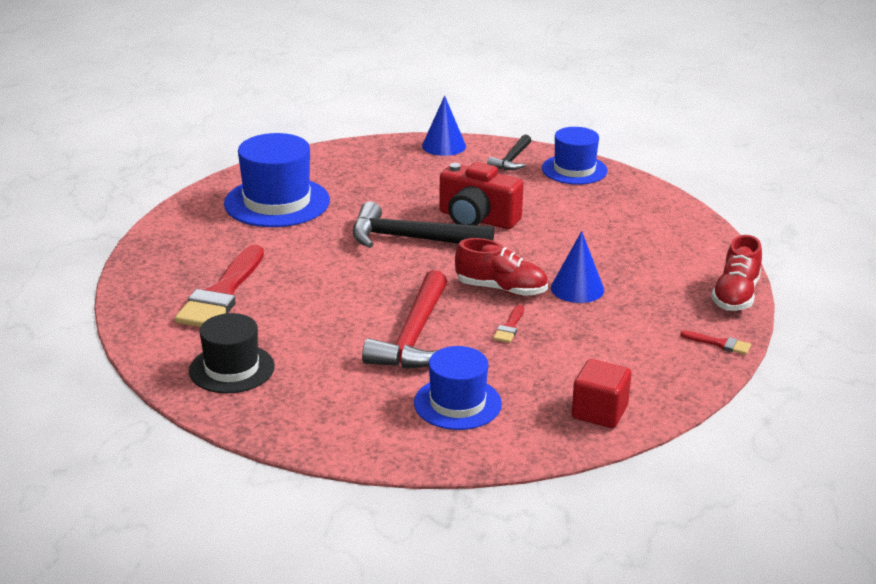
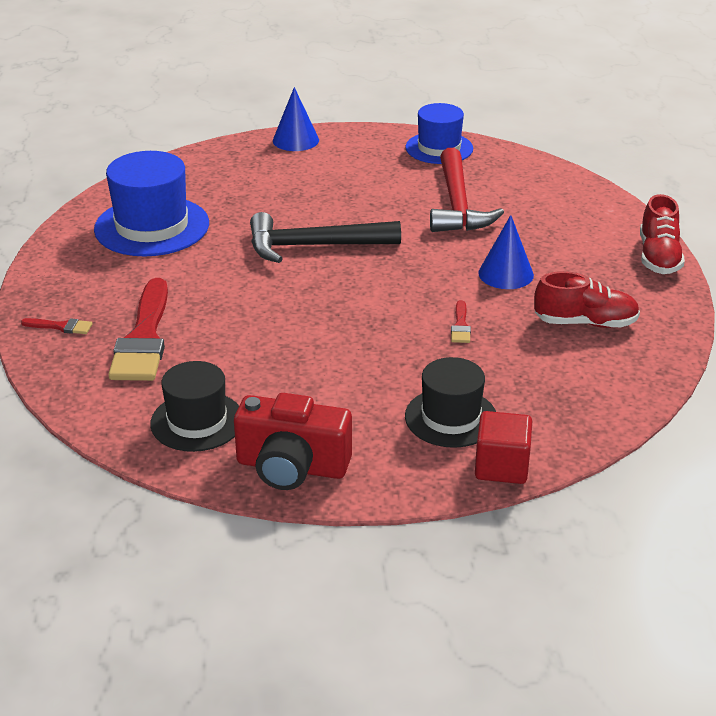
camera: 15 degrees left, 5 degrees up
(414, 336) = (370, 352): red hammer -> red hammer (457, 205)
(457, 403) = (451, 417): blue hat -> black hat
(477, 219) = (369, 214): red camera -> red camera (292, 467)
(501, 289) = (432, 286): red shoe -> red shoe (585, 323)
(512, 160) = (372, 146): black hammer -> none
(599, 412) = (593, 401): red cube -> red cube (501, 467)
(719, 343) = (669, 309): red brush -> red brush (61, 327)

